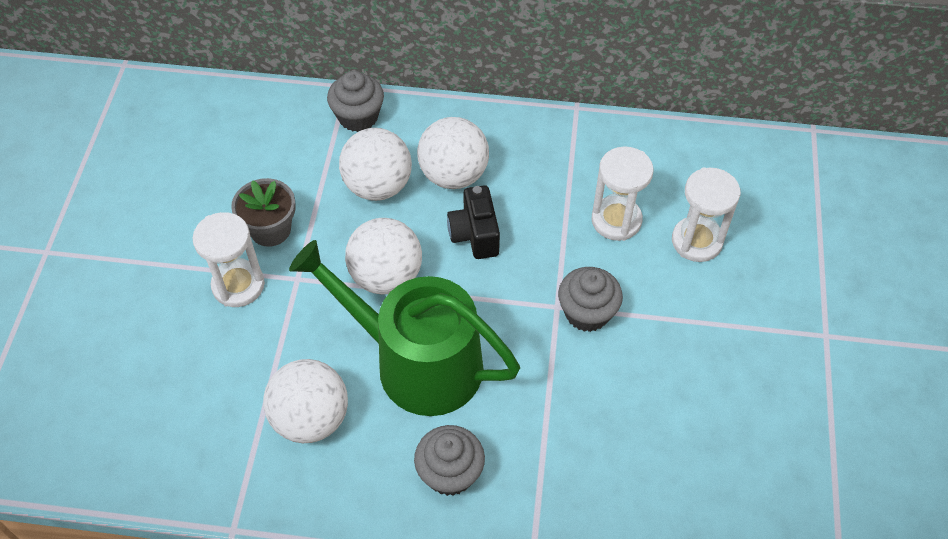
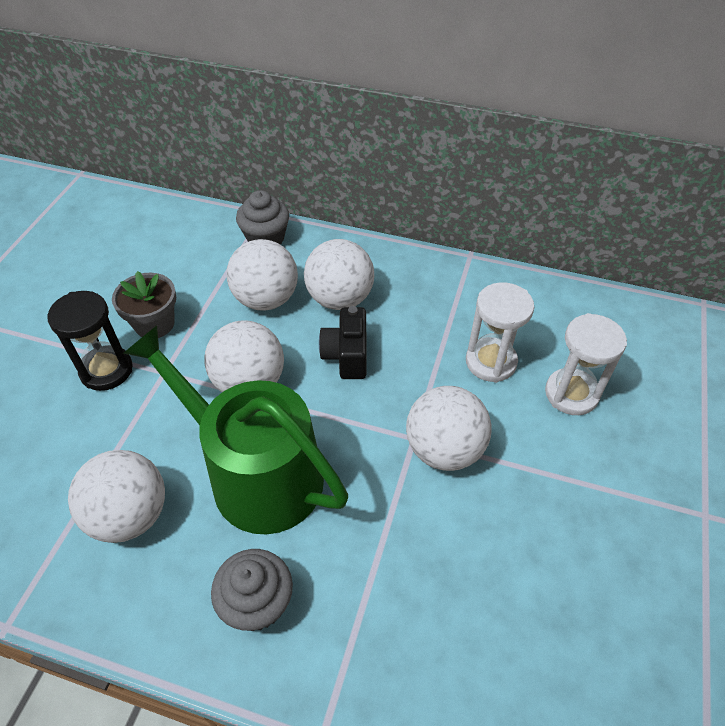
camera: 10 degrees right, 5 degrees down
(238, 285) = (106, 370): white hourglass -> black hourglass
(587, 313) = (444, 449): grey cupcake -> white ball

